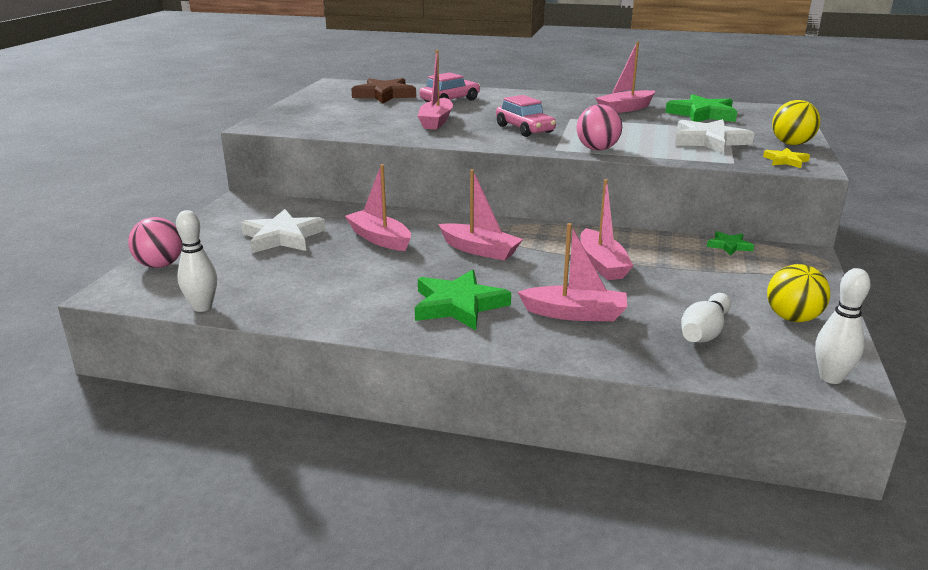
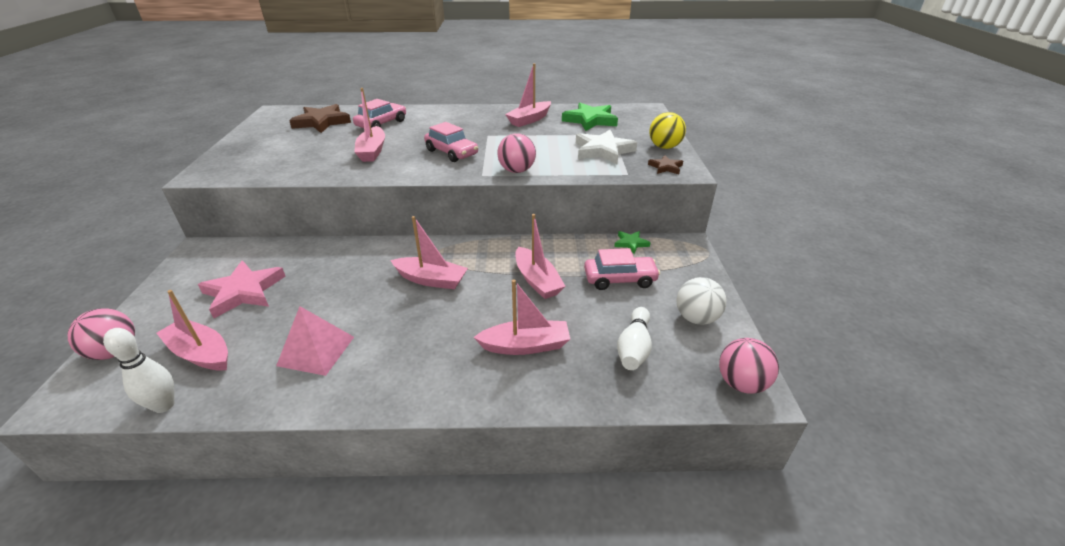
camera: 15 degrees left, 10 degrees up
(282, 237) = (244, 292): white star -> pink star
(349, 289) = (316, 351): none -> pink pyramid
(379, 239) = (338, 280): pink boat -> pink boat (201, 353)
(458, 305) = (422, 354): green star -> none
(704, 274) = (619, 279): none -> pink car
(785, 161) = (665, 167): yellow star -> brown star
(792, 318) = (696, 318): yellow ball -> white ball
(831, 378) = (741, 383): white bowling pin -> pink ball

